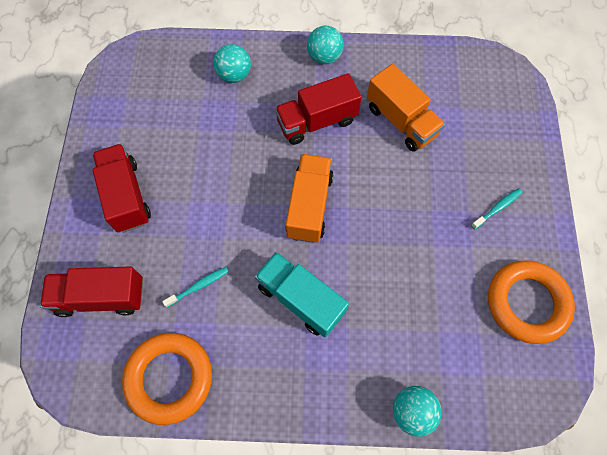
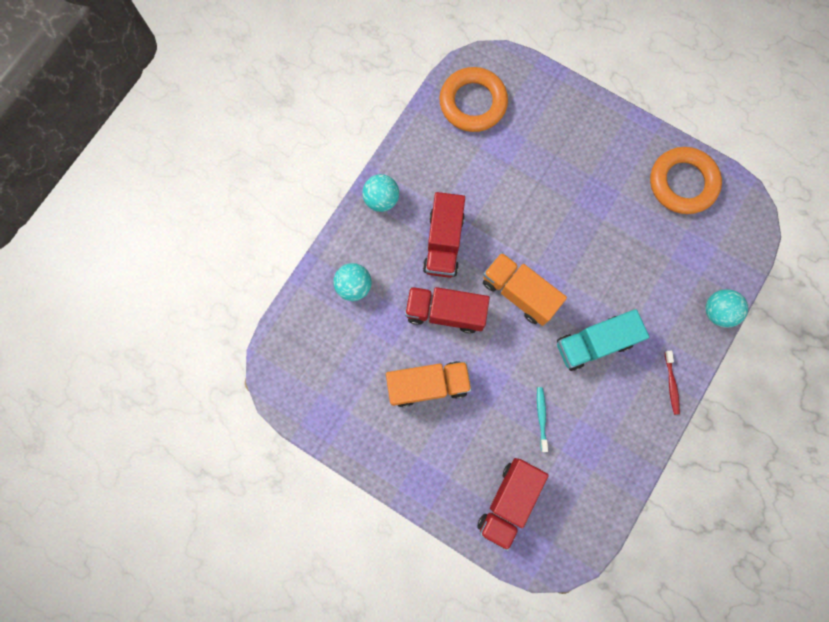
camera: 60 degrees left, 10 degrees up
(126, 196) = (425, 439): red truck -> red truck (445, 312)
(169, 378) = (605, 476): orange ring -> orange ring (473, 103)
(302, 400) = (671, 384): none -> red toothbrush
(401, 121) = (482, 176): orange truck -> orange truck (428, 385)
(497, 208) = (599, 153): turquoise toothbrush -> none

